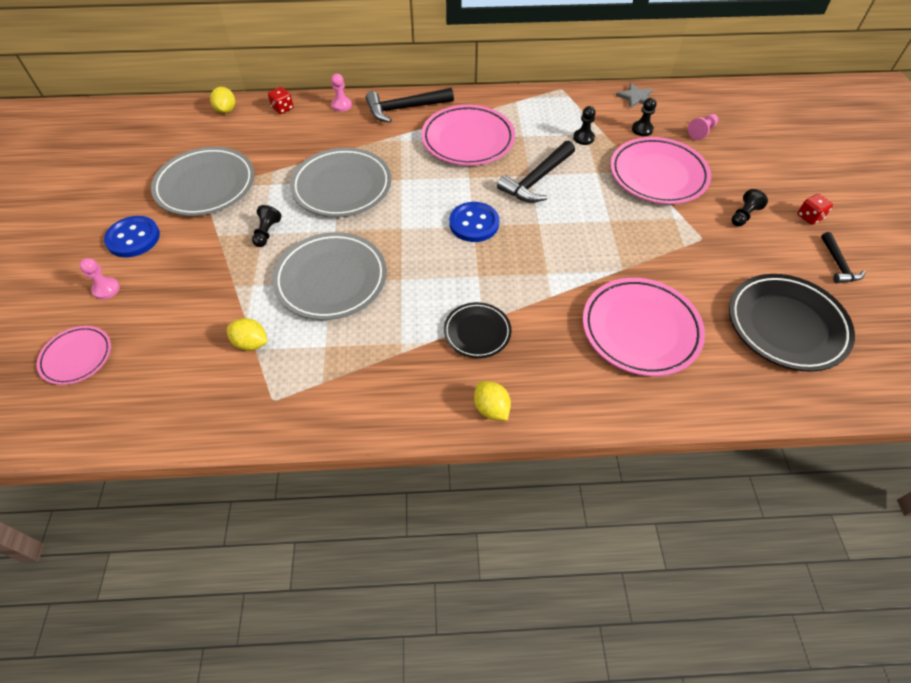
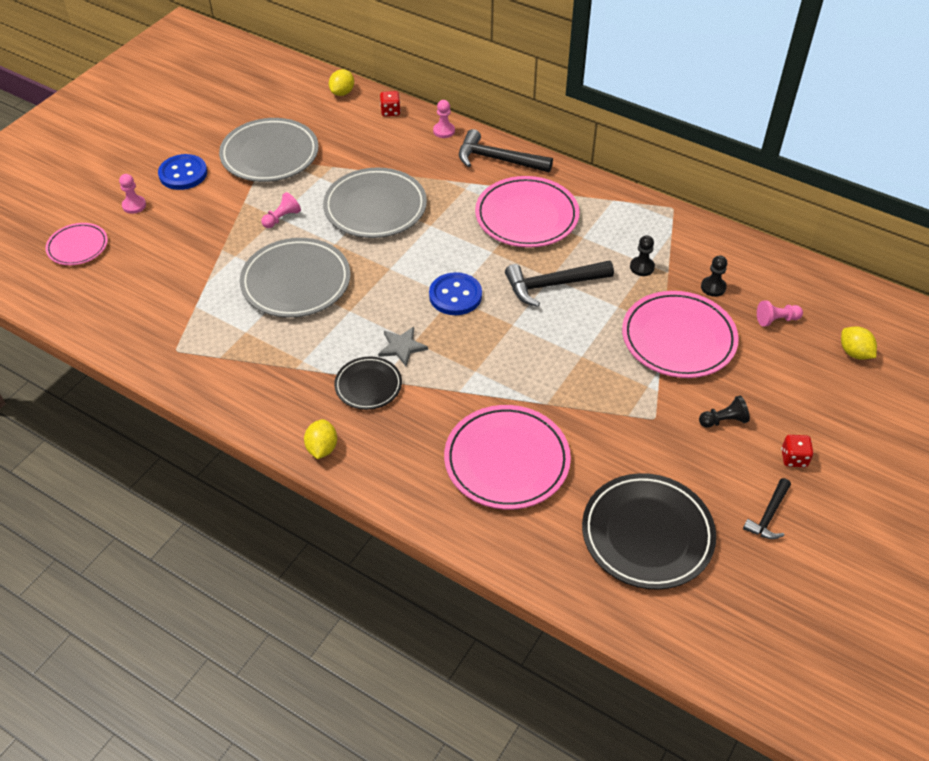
camera: 35 degrees right, 5 degrees down
(251, 343) = (196, 300): yellow lemon -> yellow lemon (854, 353)
(267, 232) = (282, 218): black pawn -> pink pawn
(635, 97) = (743, 252): grey star -> grey star (402, 347)

